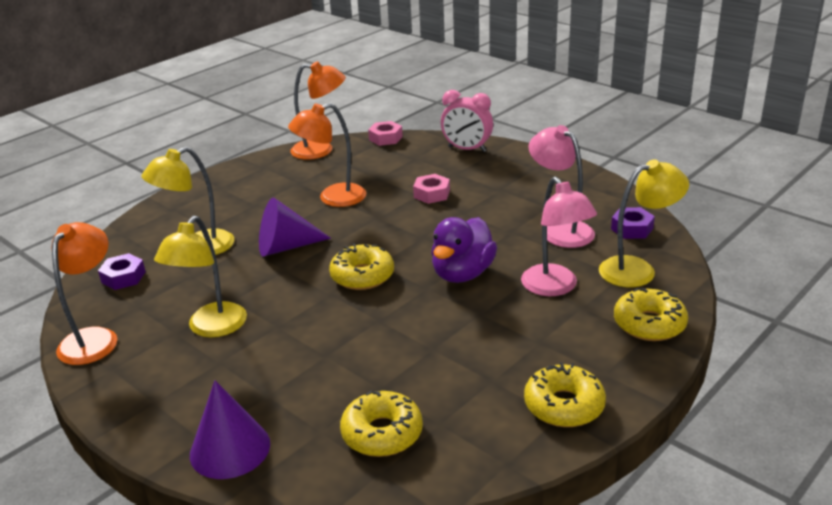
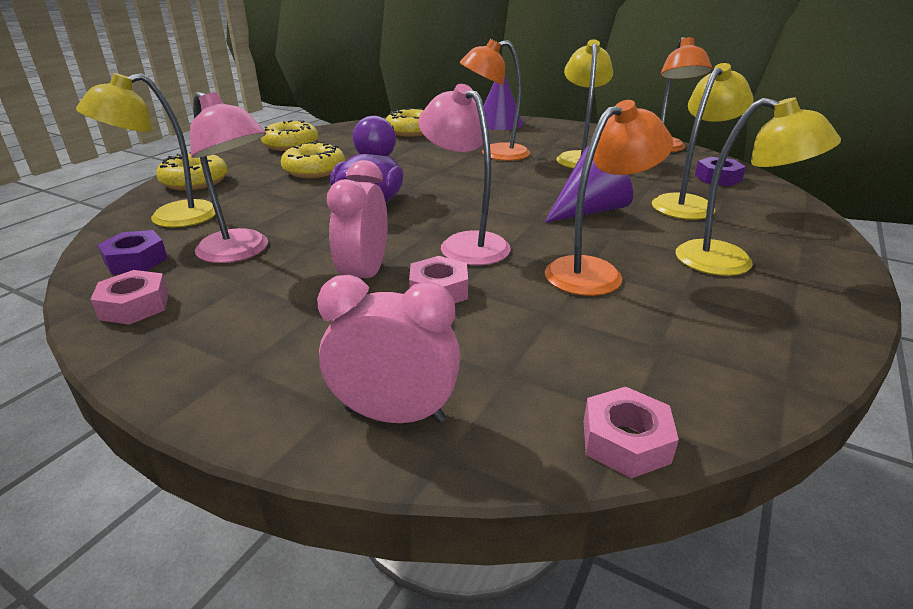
camera: 165 degrees right, 0 degrees up
(245, 197) = (730, 262): none -> yellow lamp
(321, 150) = (740, 379): orange lamp -> orange lamp (494, 154)
(362, 276) = (478, 194): yellow donut -> yellow donut (314, 170)
(474, 206) = (364, 275): none -> pink clock
(555, 287) = (273, 198): pink lamp -> pink lamp (465, 243)
(607, 198) = (135, 306): none -> pink nut

